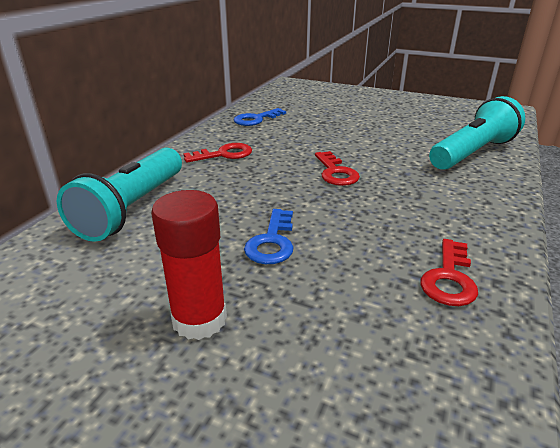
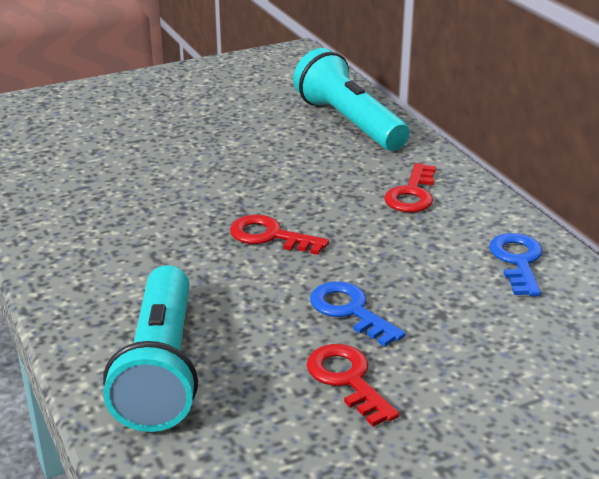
camera: 130 degrees right, 0 degrees up
(199, 319) = (177, 109): red glue stick -> none
(272, 242) = (210, 155): blue key -> blue key (350, 311)
(449, 278) = (57, 195): red key -> red key (347, 379)

